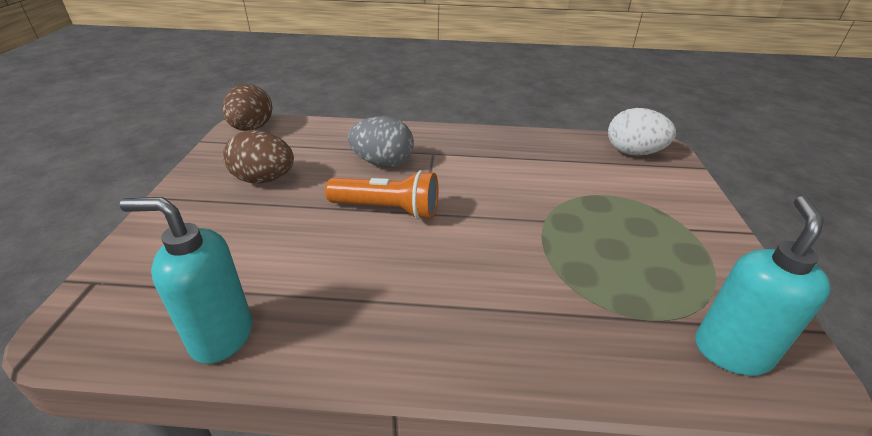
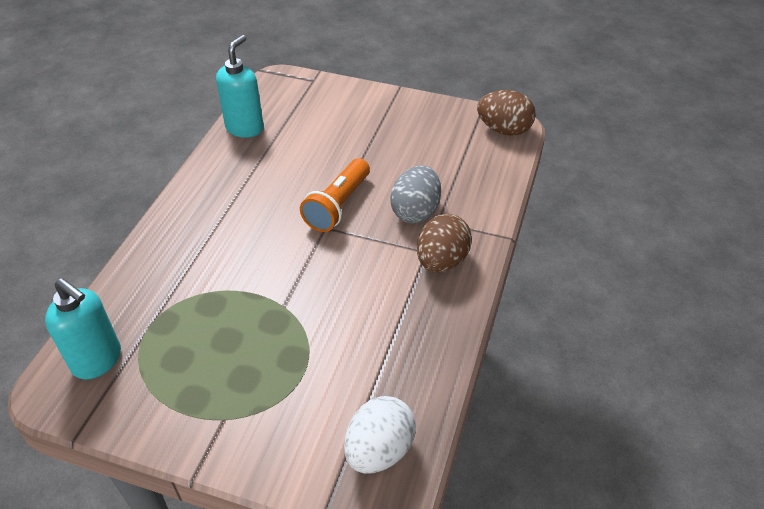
camera: 105 degrees right, 10 degrees up
(264, 179) = (406, 139): brown egg -> brown egg (441, 261)

